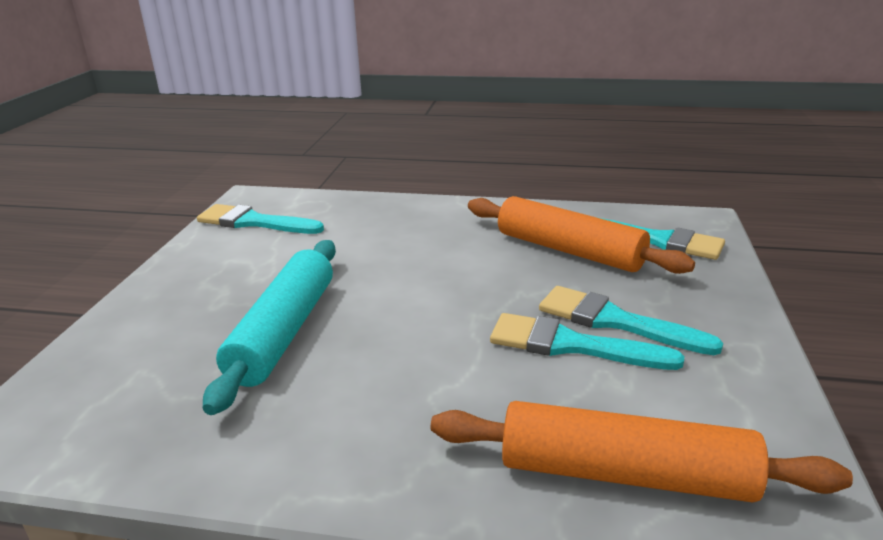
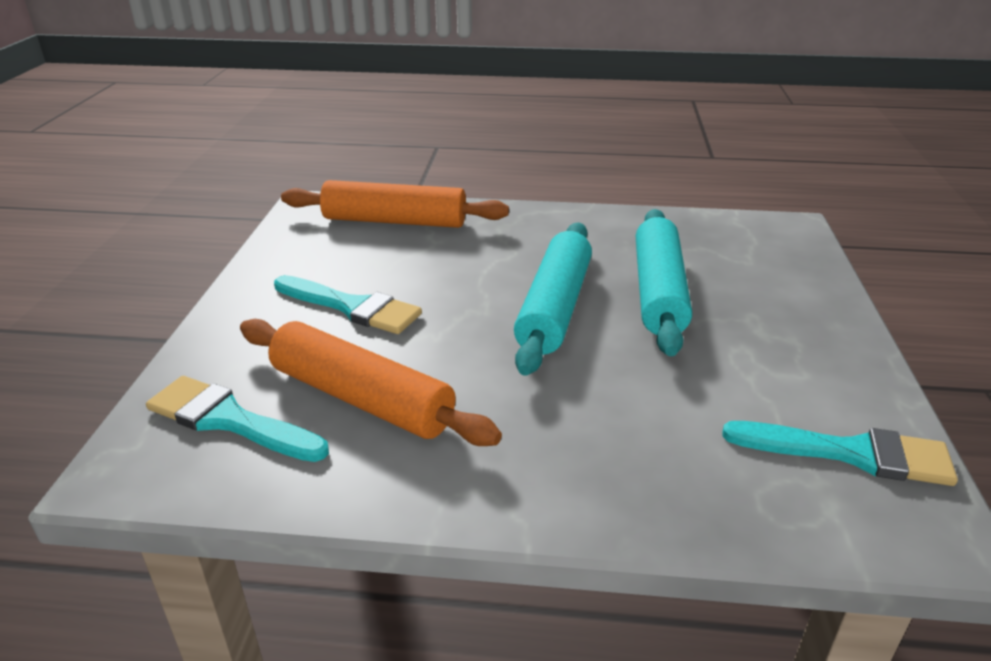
camera: 175 degrees right, 5 degrees up
(403, 316) = (554, 308): none -> turquoise rolling pin
(570, 345) = (401, 286): turquoise brush -> none

